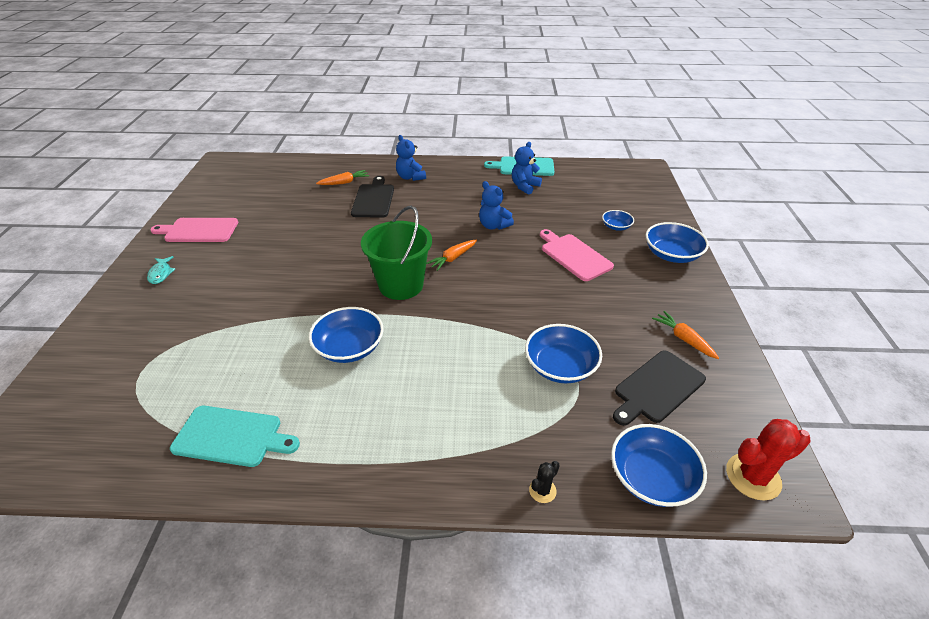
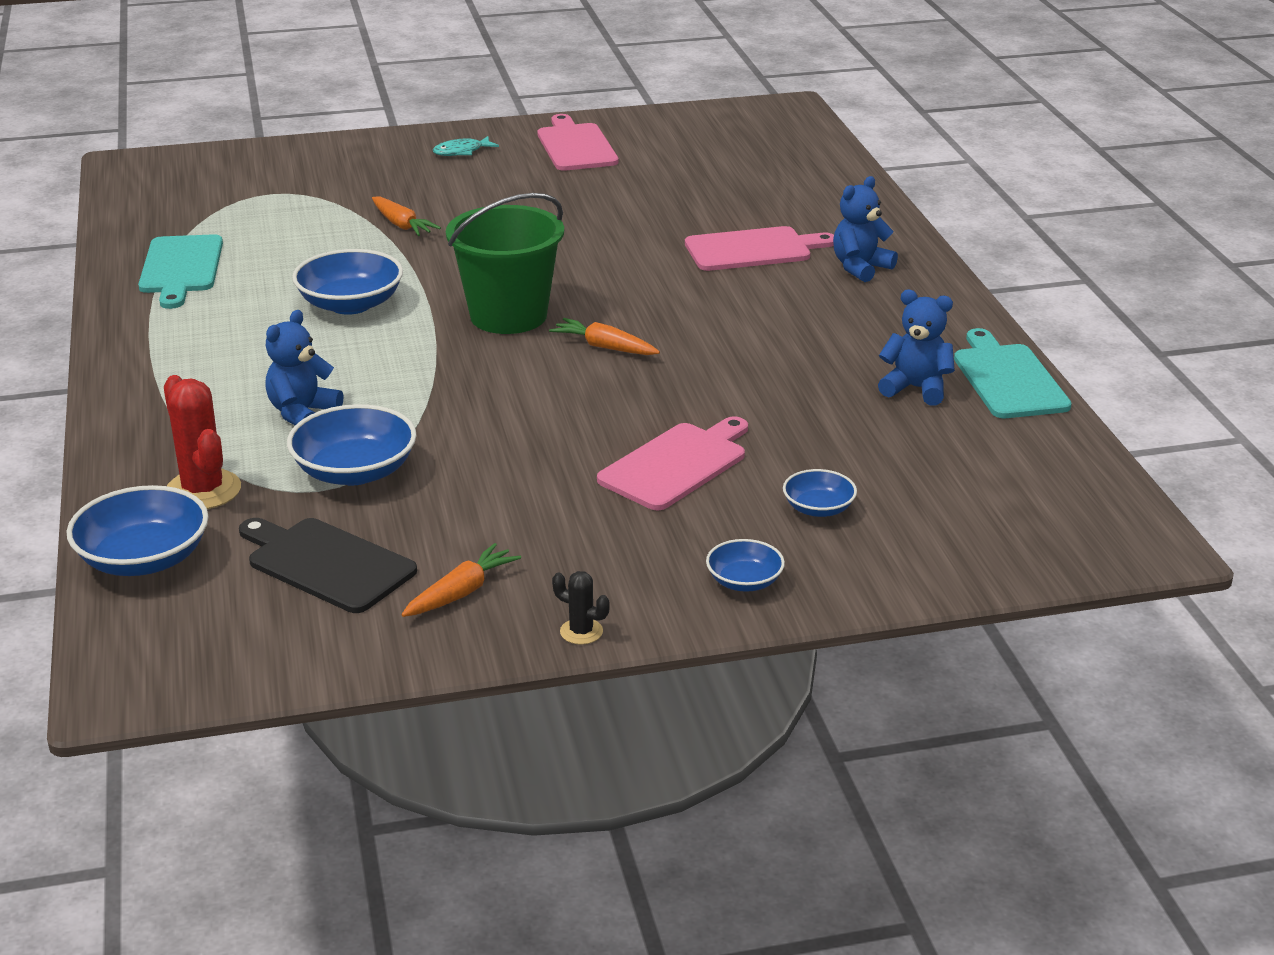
camera: 75 degrees right, 10 degrees down
(344, 182) = (793, 214): orange carrot -> orange carrot (402, 225)
(373, 199) = (753, 249): black cutting board -> pink cutting board
(493, 225) = (735, 372): blue teddy bear -> blue teddy bear (302, 413)
(542, 490) = (117, 475): black cactus -> black cactus (581, 632)
(671, 254) = (744, 581): blue bowl -> blue bowl, size x0.56
(753, 477) = (152, 651): red cactus -> red cactus (203, 490)

